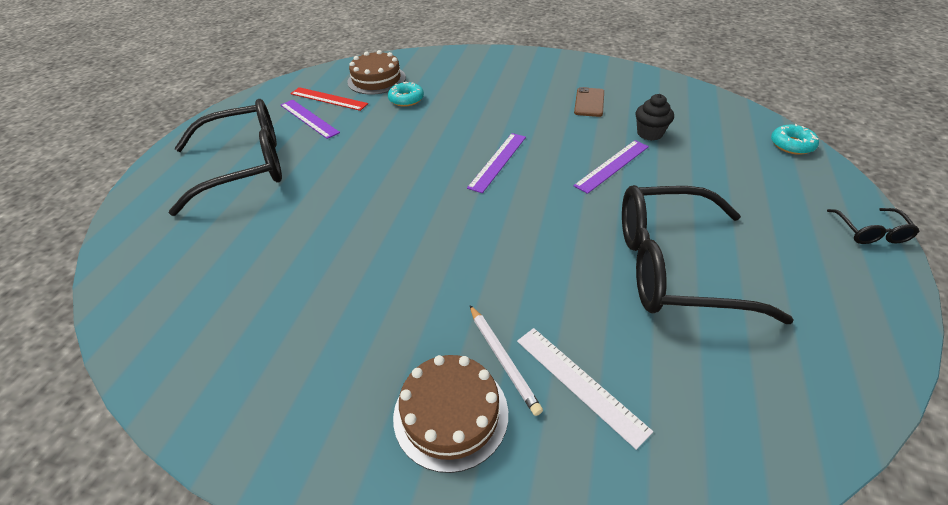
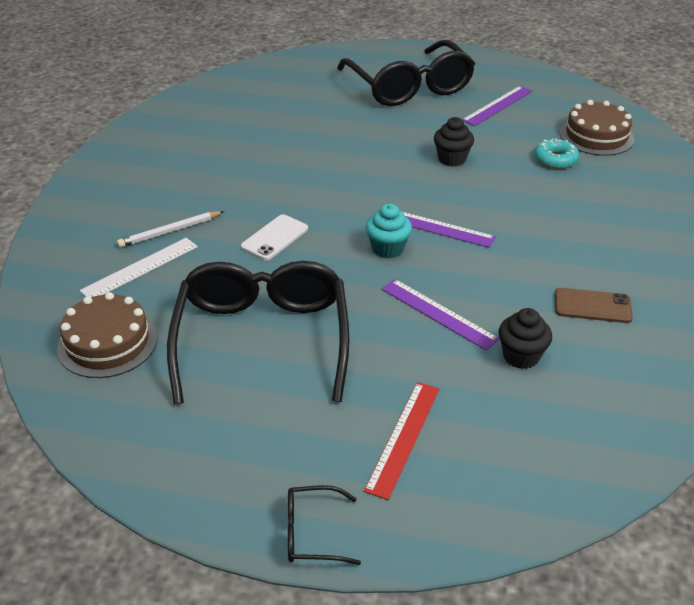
camera: 85 degrees right, 5 degrees down
(328, 99) = (541, 111): red ruler -> red ruler (403, 437)
(392, 147) = (452, 159): none -> black cupcake
(450, 414) = (129, 209): brown cake -> brown cake (107, 342)
(514, 263) = (275, 238): none -> white phone
(530, 188) = (387, 249): none -> turquoise cupcake
(791, 145) = (519, 512): turquoise donut -> none

